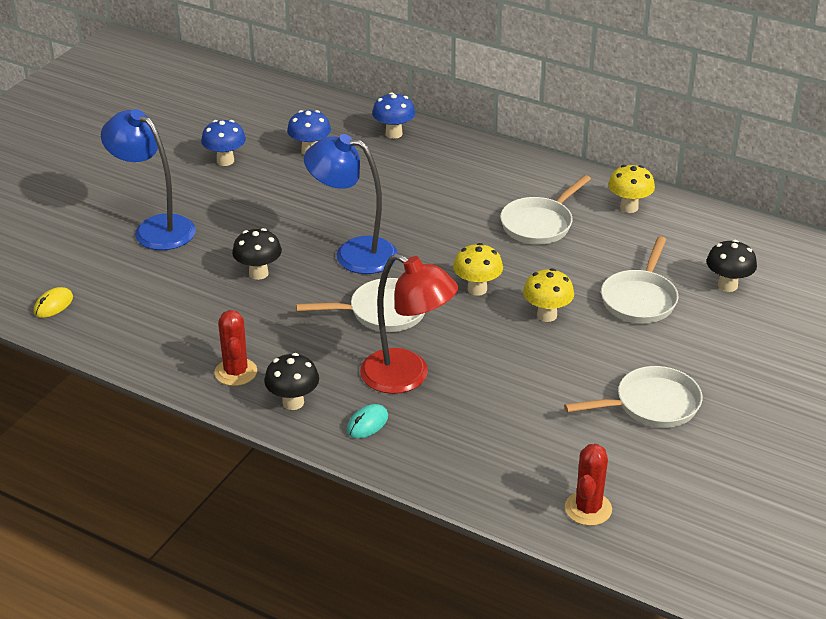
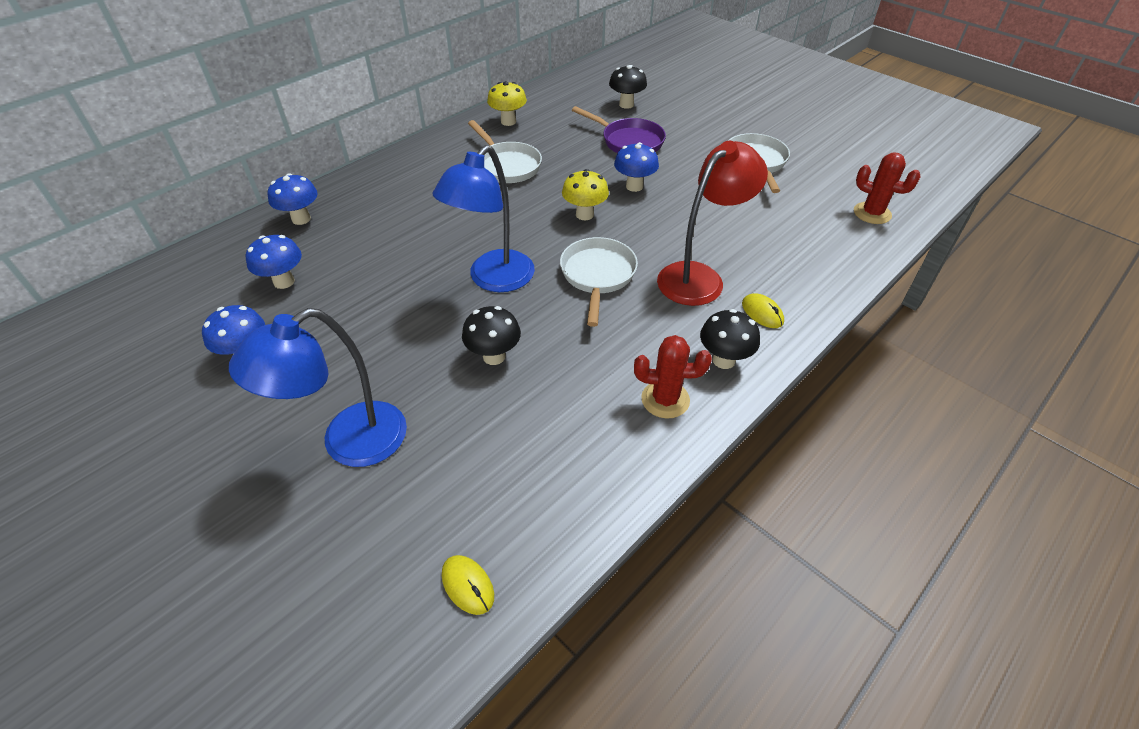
camera: 75 degrees left, 10 degrees up
(367, 423) = (762, 313): turquoise mouse -> yellow mouse
(547, 315) = (634, 186): yellow mushroom -> blue mushroom
(640, 299) = (629, 141): white pan -> purple pan

